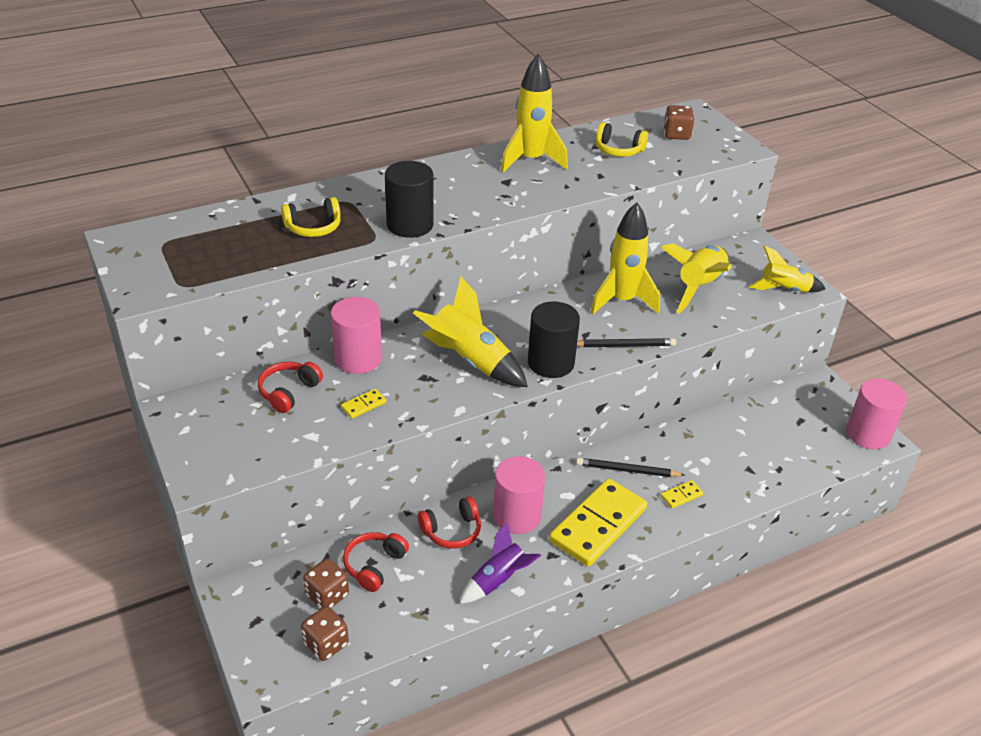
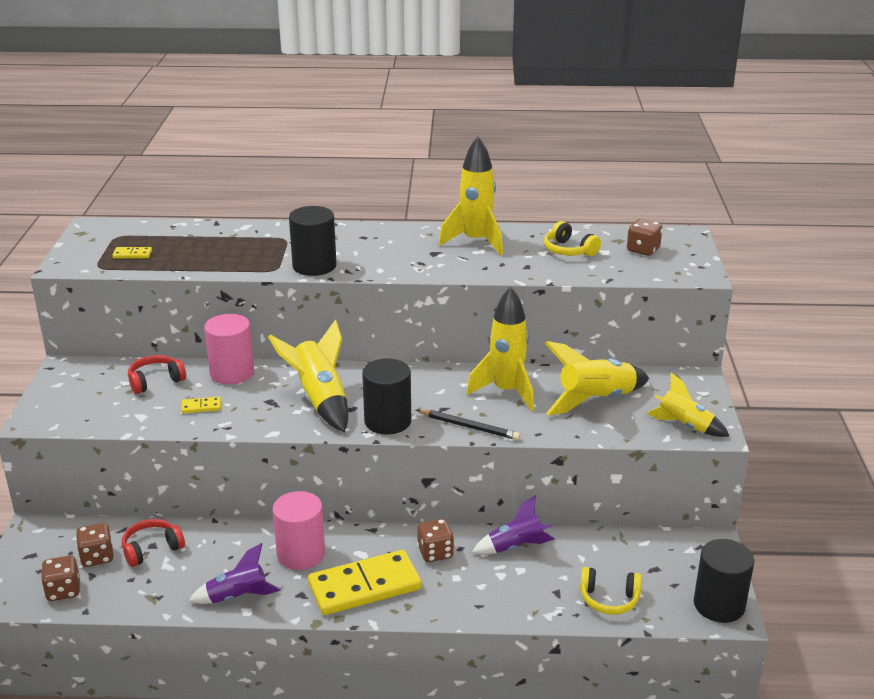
camera: 30 degrees right, 10 degrees down
(313, 227) = (237, 251): yellow headphones -> yellow headphones (609, 599)
(452, 531) = (236, 546): red headphones -> none
(627, 470) = (435, 553): black pencil -> brown dice
(681, 496) = (466, 591): yellow domino -> yellow domino (132, 254)
(685, 440) = (515, 547): none -> purple rocket
(868, 434) = (719, 605): pink cylinder -> black cylinder

